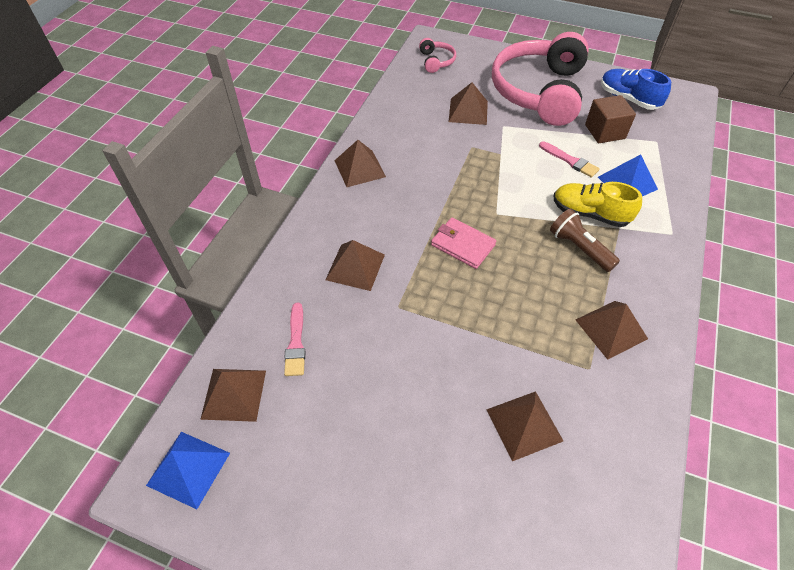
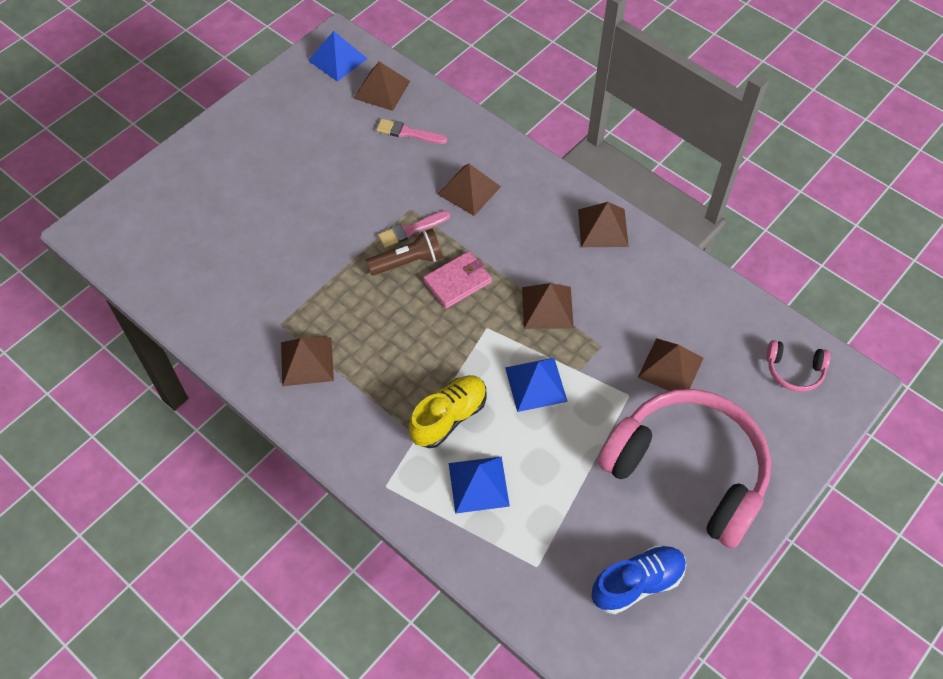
camera: 110 degrees right, 5 degrees up
(524, 425) = (260, 256): brown pyramid -> brown pyramid (547, 307)
(527, 173) = (536, 384): none -> blue pyramid
(570, 161) = (539, 440): pink brush -> pink brush (411, 230)
(579, 248) = (408, 382): brown flashlight -> brown flashlight (408, 262)
(604, 132) = (578, 510): brown cube -> none

